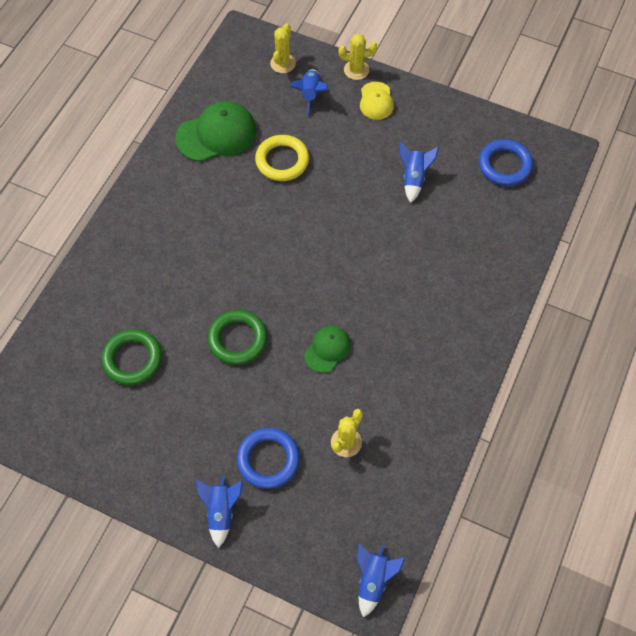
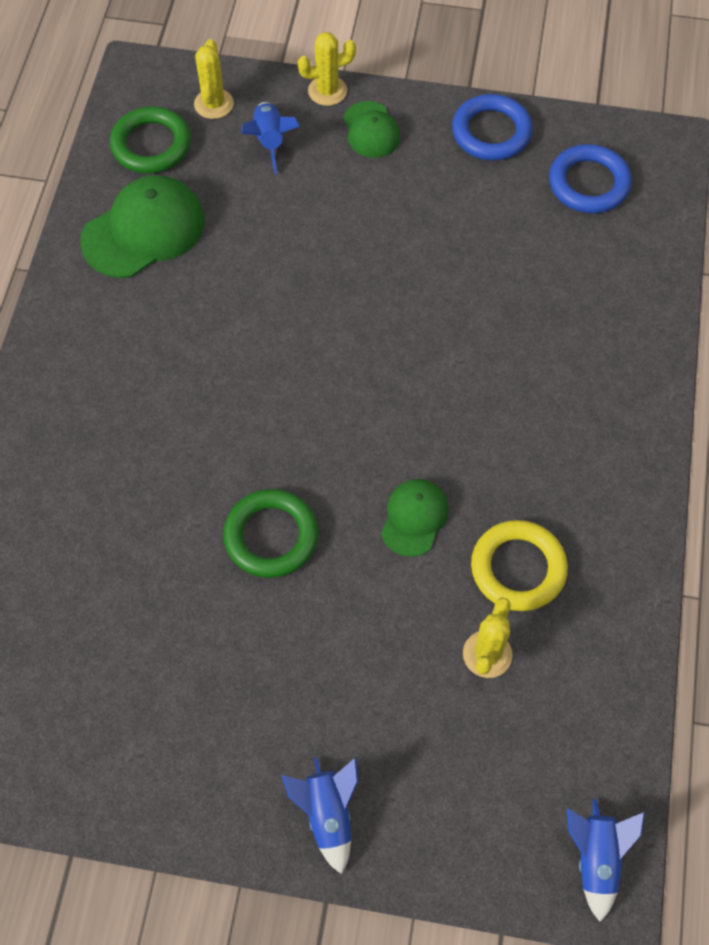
camera: 15 degrees left, 0 degrees up
(132, 359) = (114, 608): green ring -> green ring (151, 145)
(268, 459) = (376, 712): blue ring -> blue ring (491, 132)
(282, 161) = (257, 248): yellow ring -> yellow ring (518, 568)
(376, 101) = (371, 130): yellow cap -> green cap
(414, 178) = (462, 231): blue rocket -> none

